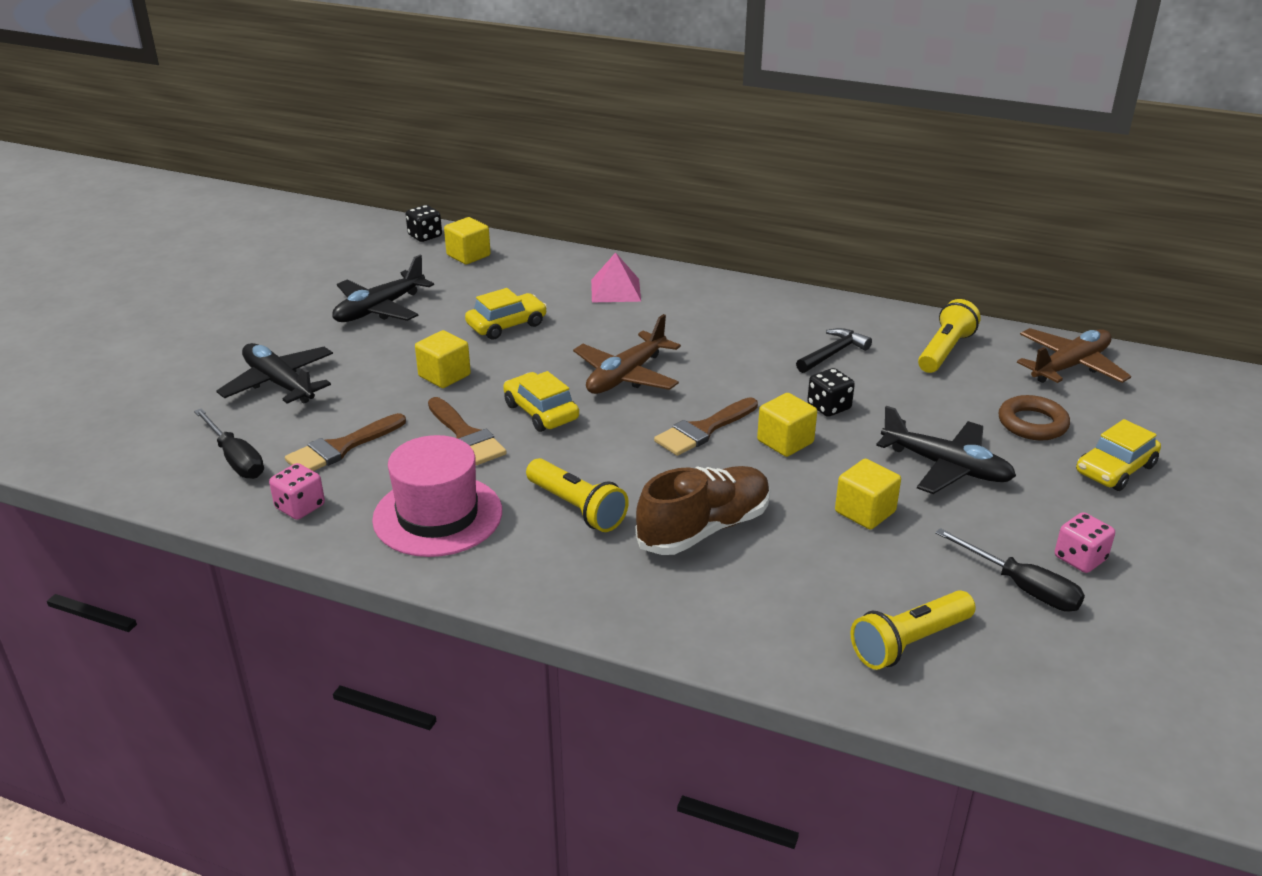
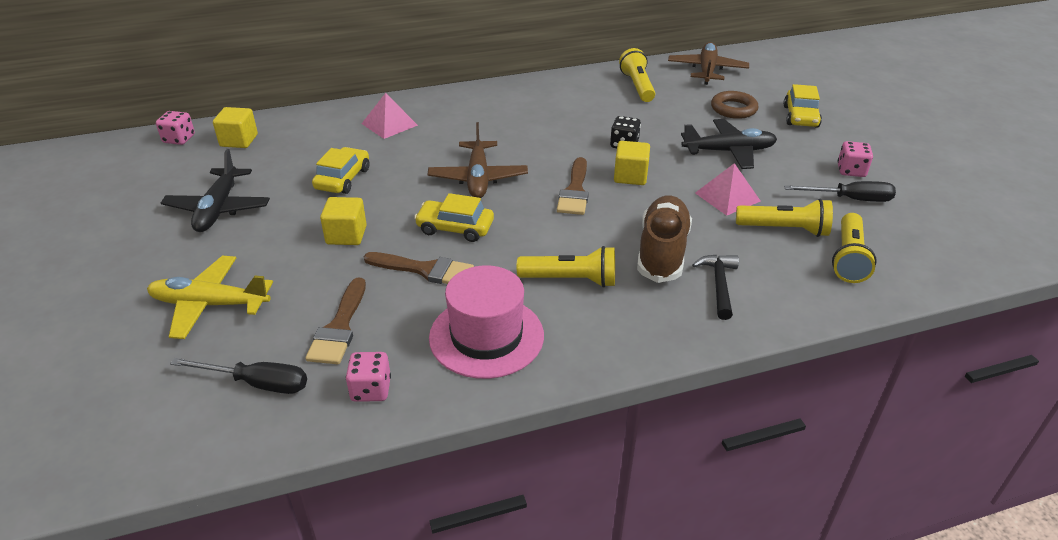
camera: 40 degrees left, 5 degrees up
(279, 383) = (210, 305): black plane -> yellow plane
(425, 236) = (179, 139): black dice -> pink dice
(833, 353) = (581, 112): black hammer -> black hammer (719, 285)
(865, 512) = (727, 197): yellow cube -> pink pyramid
(879, 576) = (784, 229): none -> yellow flashlight

